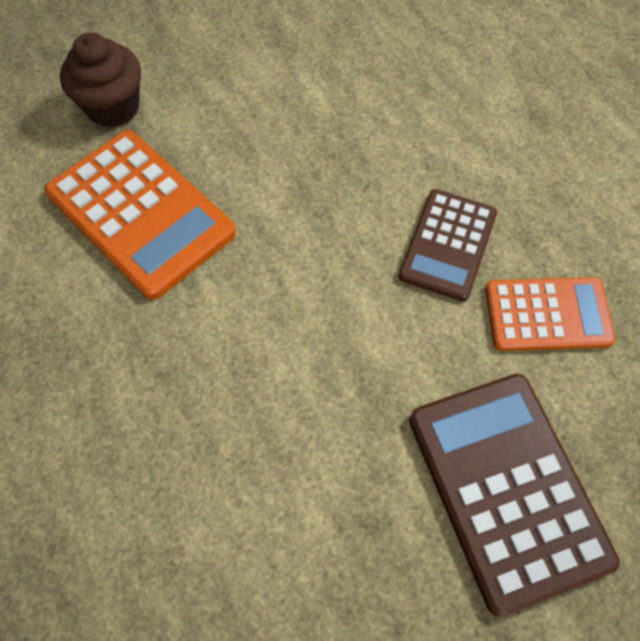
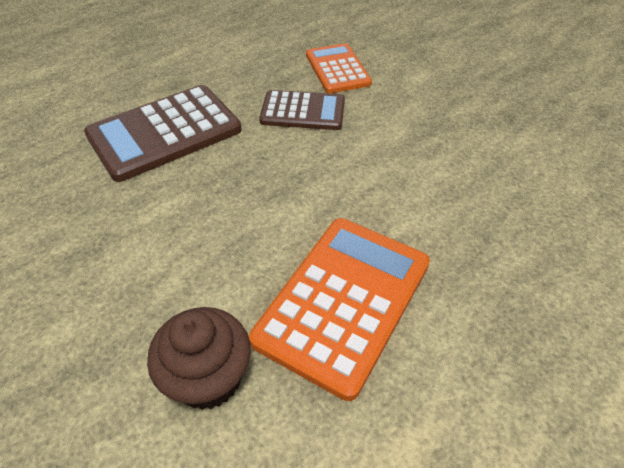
camera: 105 degrees left, 15 degrees down
(506, 488) = (453, 74): brown calculator -> brown calculator (165, 133)

